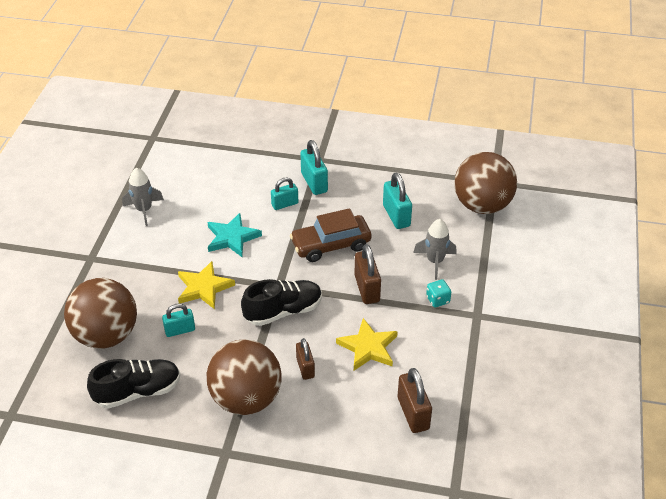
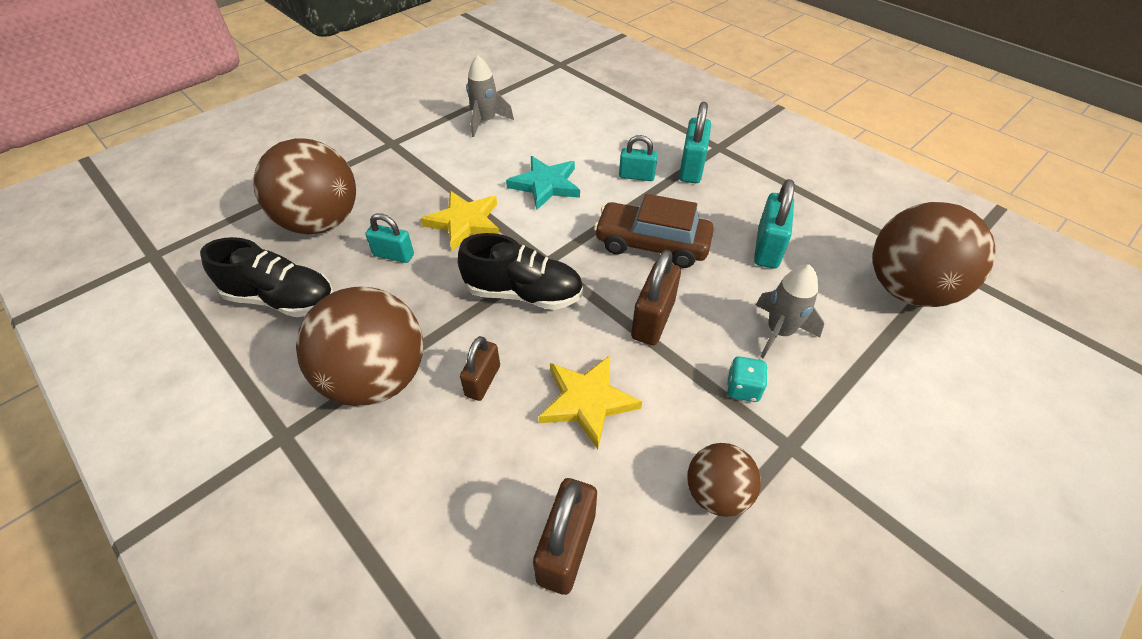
camera: 35 degrees right, 5 degrees up
(460, 354) = (716, 493): none -> brown ball

